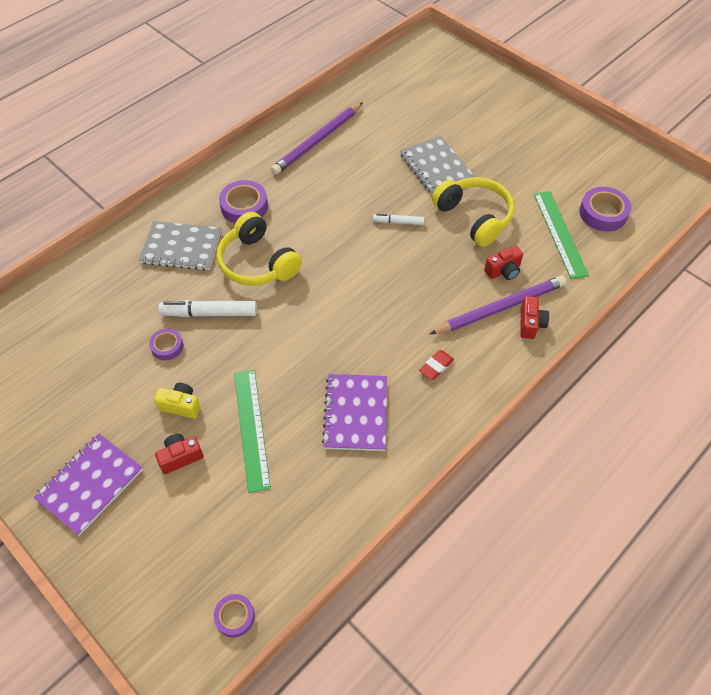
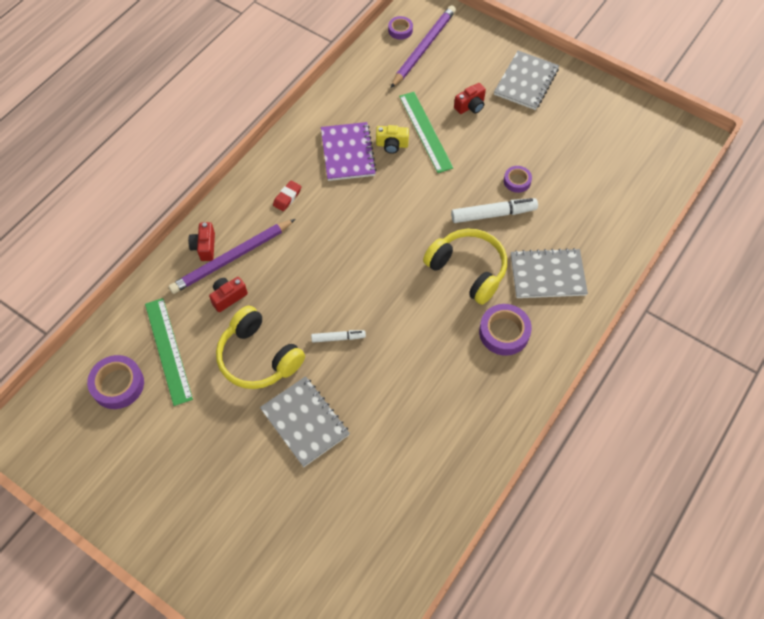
camera: 170 degrees right, 5 degrees up
(90, 484) = (526, 82): purple notebook -> grey notebook
(181, 405) = (485, 139): yellow camera -> yellow camera (392, 145)
(318, 141) = (451, 440): purple pencil -> purple pencil (423, 48)

